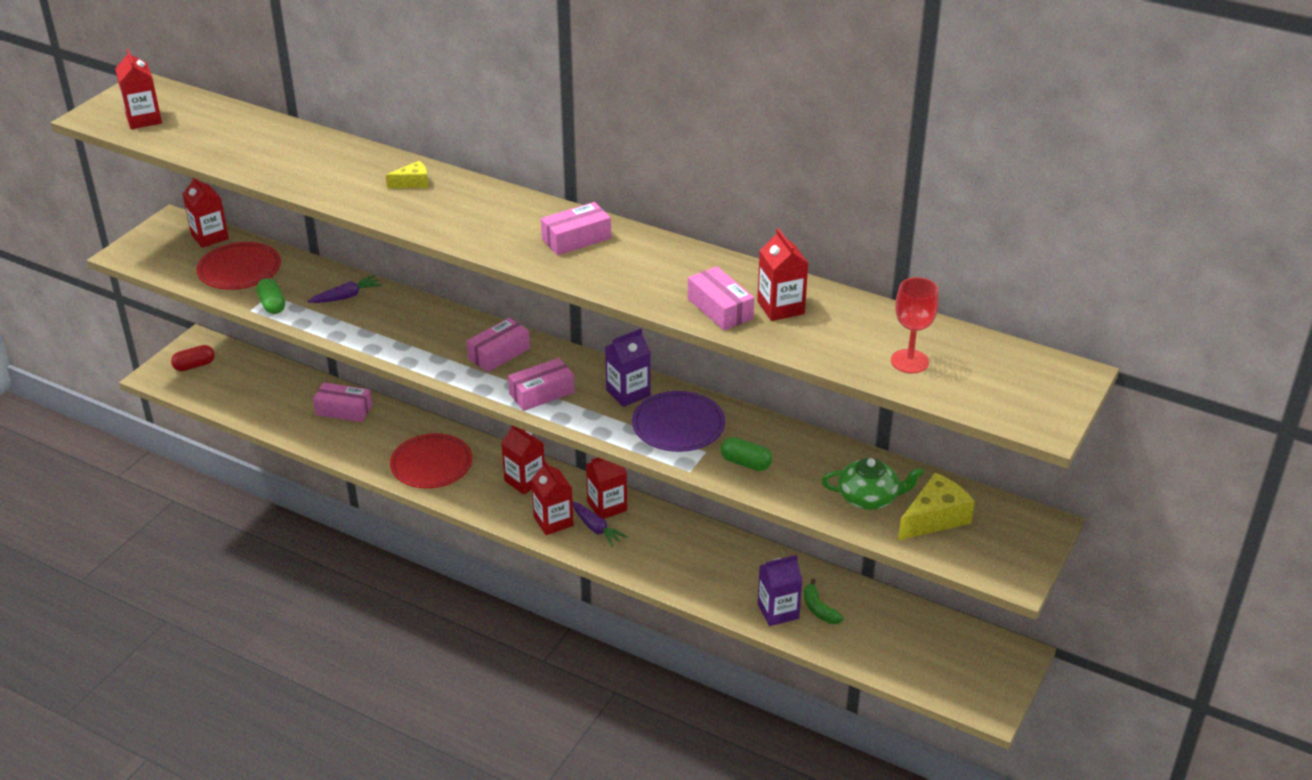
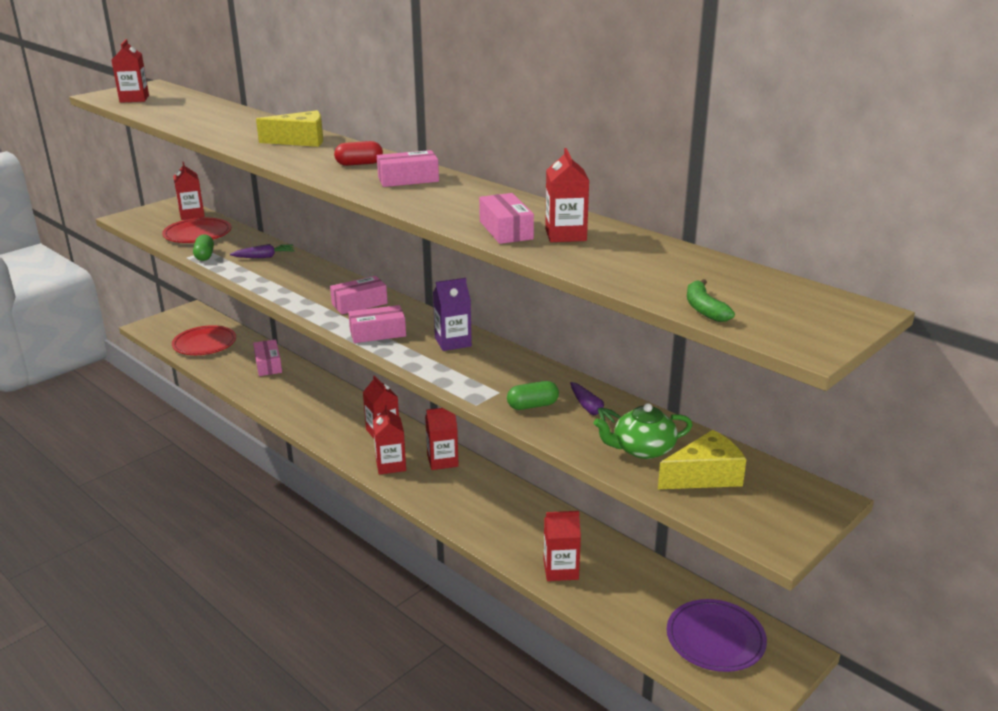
camera: 15 degrees right, 10 degrees down
(194, 365) = (178, 324): red capsule -> red capsule (359, 164)
(343, 410) = (268, 365): pink box -> pink box turned 45 degrees clockwise
(413, 183) = (300, 141): yellow cheese -> yellow cheese, size x1.80
(431, 464) = (314, 410): red plate -> red plate (204, 343)
(596, 528) = (424, 476): purple carrot -> purple carrot (591, 410)
(678, 425) = (484, 370): purple plate -> purple plate (715, 639)
(745, 463) = (532, 405): green capsule -> green capsule turned 60 degrees counterclockwise
(778, 611) = (561, 570): purple carton -> red carton
(819, 609) = (601, 574): green banana -> green banana (704, 309)
(869, 498) = (642, 449): green teapot -> green teapot turned 150 degrees clockwise
(909, 361) = (676, 282): red goblet -> none

